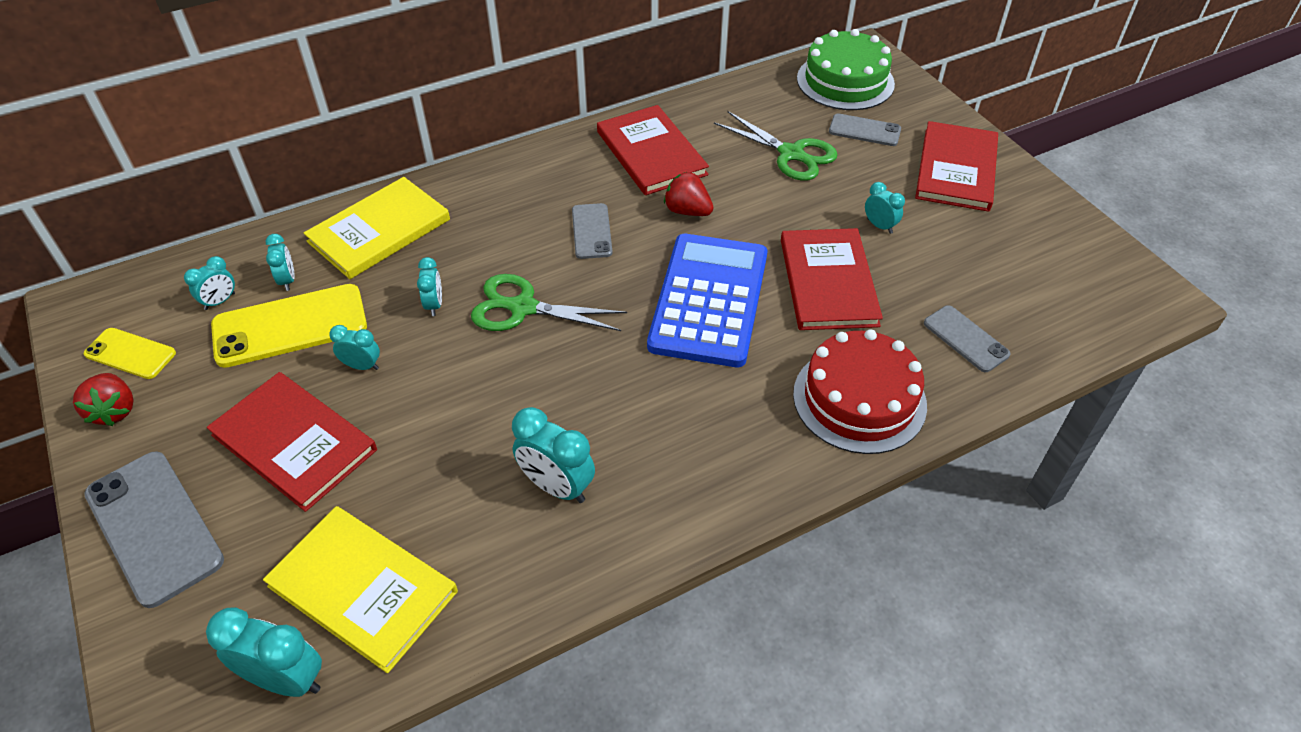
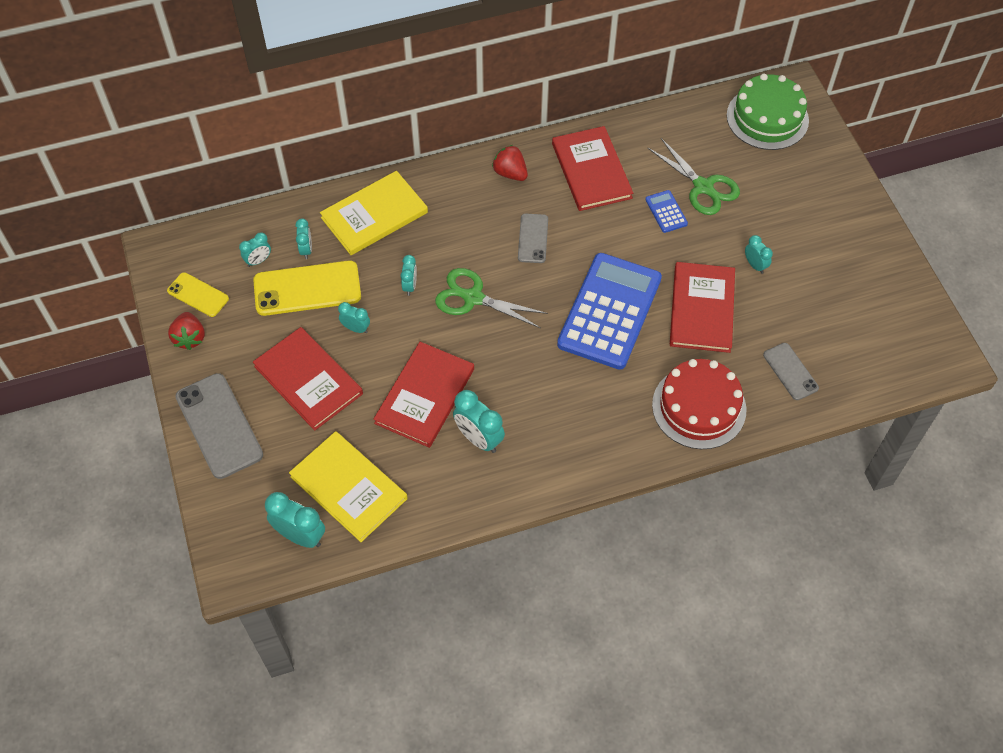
camera: 10 degrees right, 10 degrees up
(687, 211) = (609, 230): red strawberry -> red strawberry (510, 173)
(753, 184) = (666, 212): none -> blue calculator
(864, 130) = (769, 172): grey phone -> none
(956, 169) = (832, 220): red book -> red book (424, 396)

